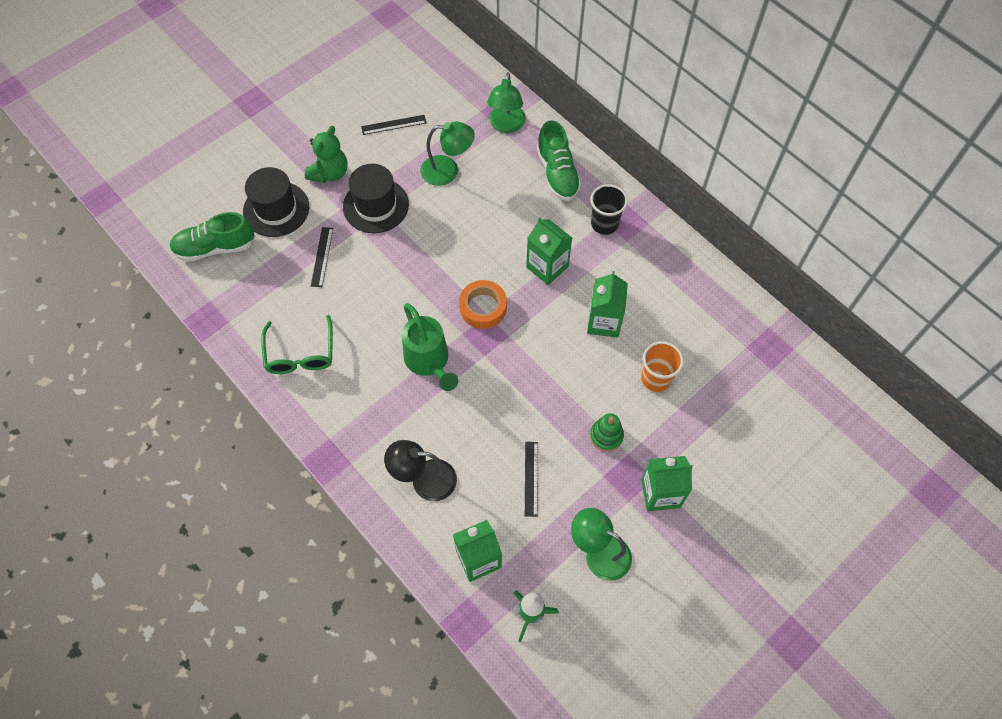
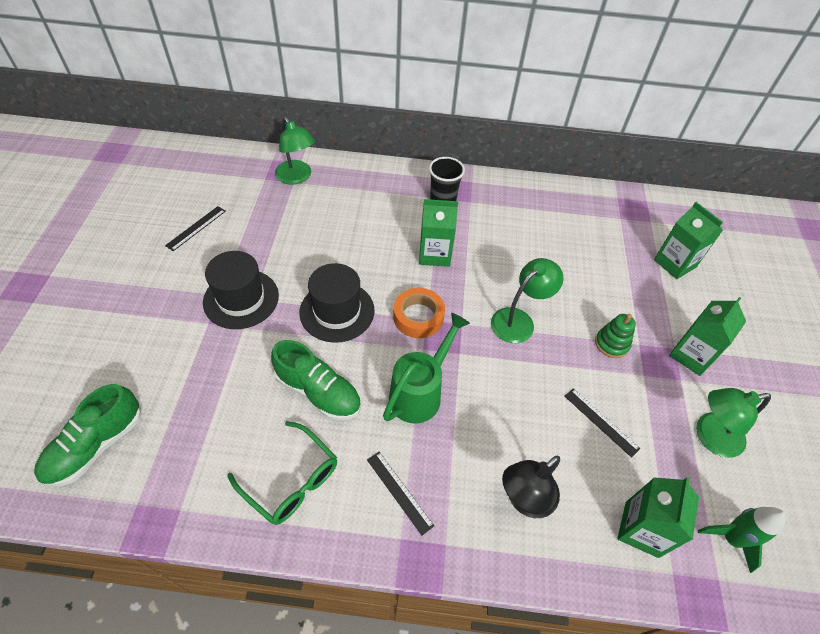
camera: 45 degrees left, 10 degrees down
(276, 209) = (138, 364): black hat -> black hat (337, 311)
(322, 257) = (228, 375): black ruler -> black ruler (399, 492)
(330, 173) = (168, 299): green teddy bear -> none
(429, 361) = (420, 392): green watering can -> green watering can turned 75 degrees counterclockwise
(447, 171) = (281, 235): green lamp -> green lamp (519, 320)
(557, 173) = (372, 187): green shoe -> green shoe (318, 392)
(604, 322) = (517, 265): green carton -> green carton (674, 263)
(655, 378) = (594, 278): orange cup -> none

